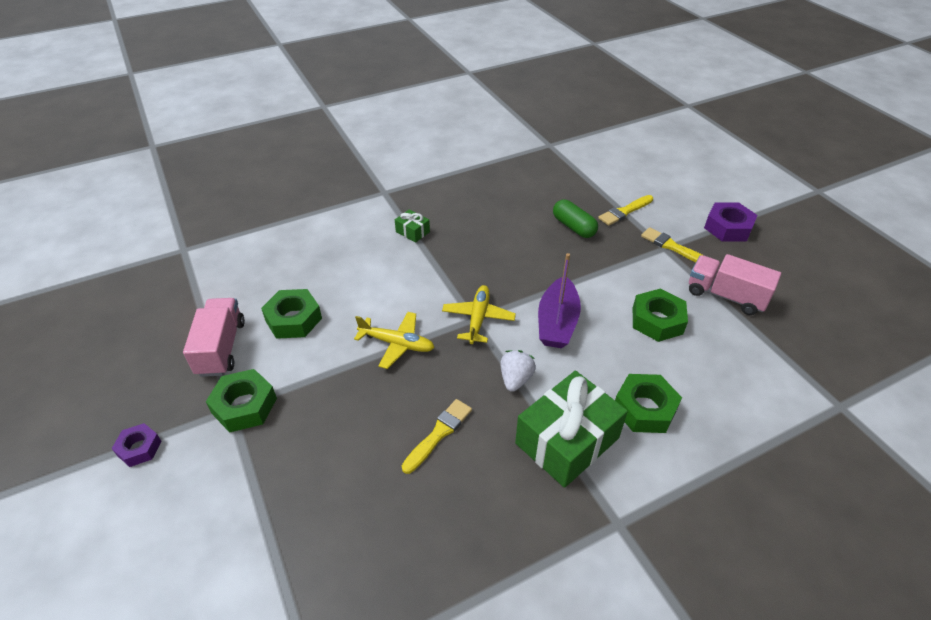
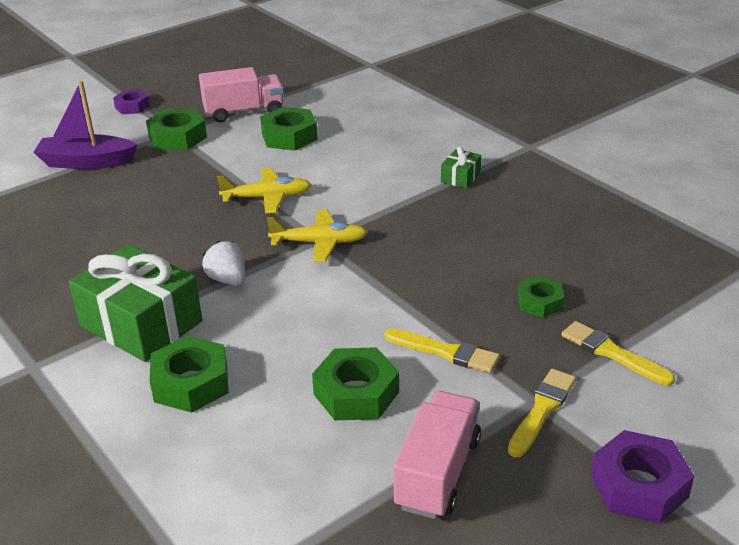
camera: 80 degrees right, 10 degrees down
(397, 344) = (267, 198): yellow plane -> yellow plane turned 105 degrees counterclockwise
(439, 433) = (149, 240): yellow brush -> yellow brush (445, 352)
(515, 379) = (227, 279): white strawberry -> white strawberry turned 135 degrees counterclockwise
(557, 322) = (328, 302): purple boat -> purple boat (86, 162)
(573, 227) = (540, 302): green capsule -> green nut

